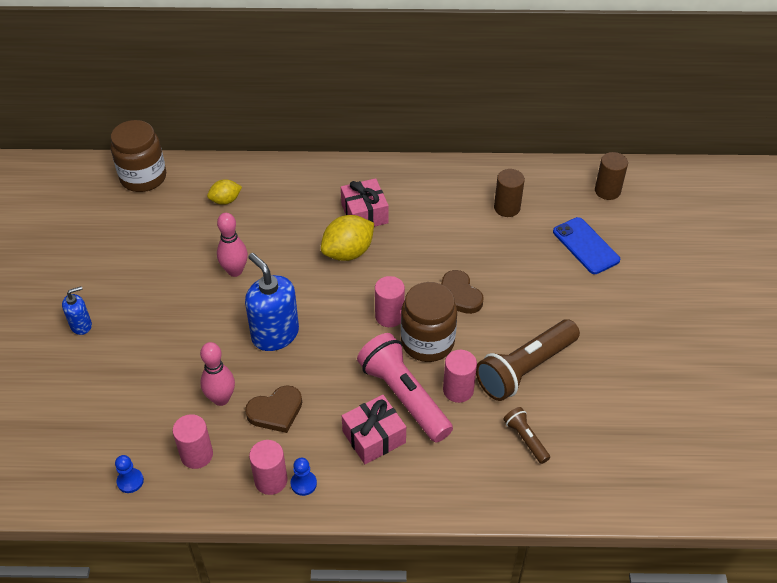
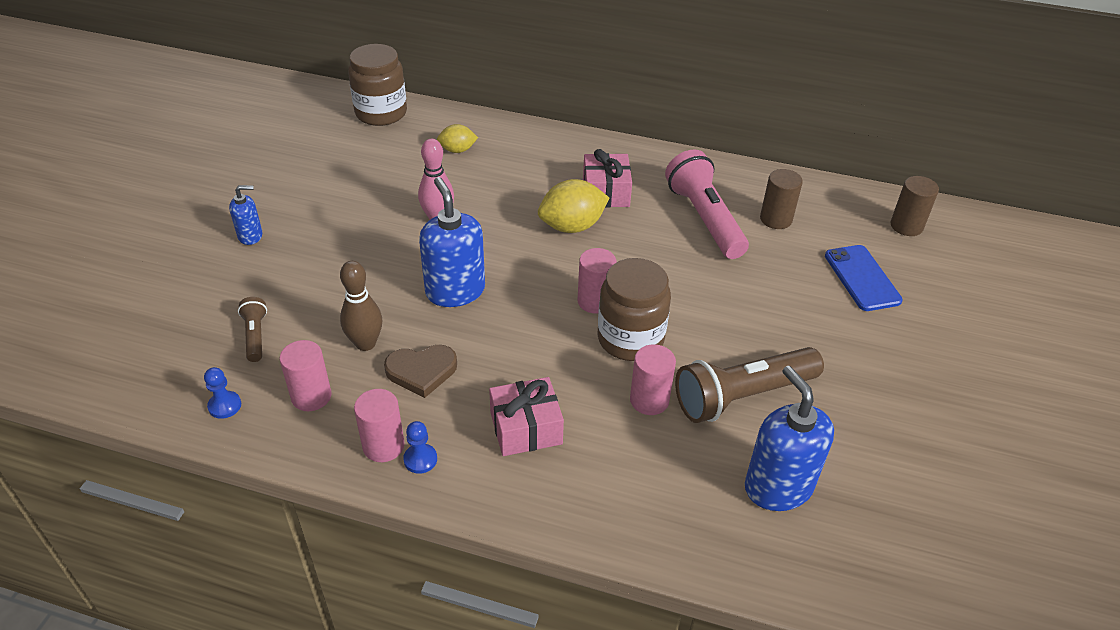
camera: 15 degrees right, 5 degrees down
(221, 399) = (365, 343): pink bowling pin -> brown bowling pin
(404, 396) = (580, 391): pink flashlight -> pink flashlight (705, 218)
(458, 295) = (686, 297): brown heart -> none
(525, 439) = (716, 478): brown flashlight -> brown flashlight (255, 336)
(570, 434) = (778, 487): none -> blue soap dispenser

